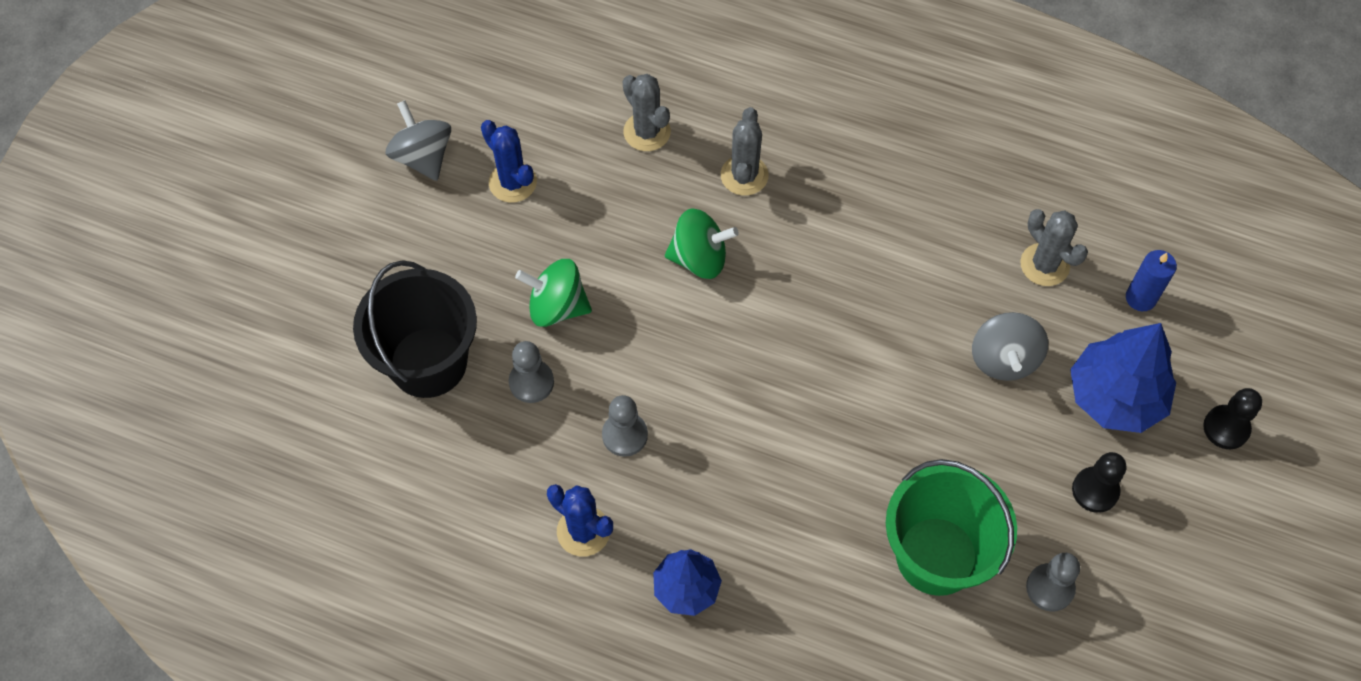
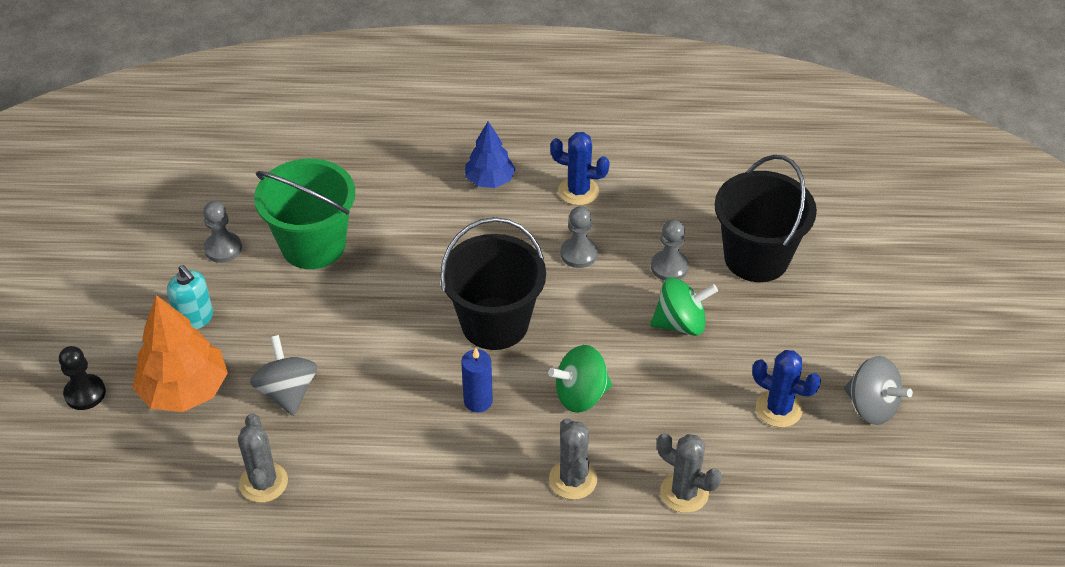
camera: 160 degrees right, 15 degrees down
(756, 372) = (494, 323): none -> black bucket
(1044, 265) = (263, 482): grey cactus -> grey cactus turned 45 degrees clockwise
(1095, 490) = (195, 318): black pawn -> turquoise soap dispenser
(1115, 396) = (184, 390): blue tree -> orange tree
(1140, 298) = (168, 479): blue candle -> blue candle (478, 401)

